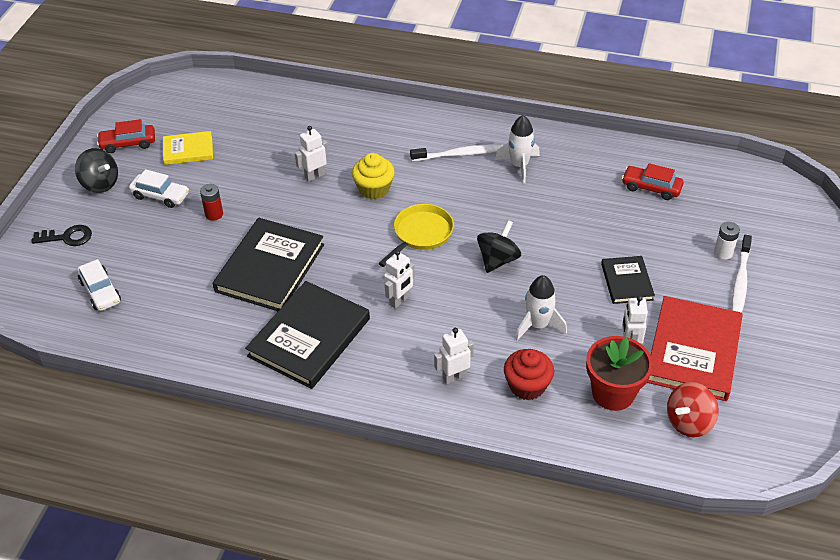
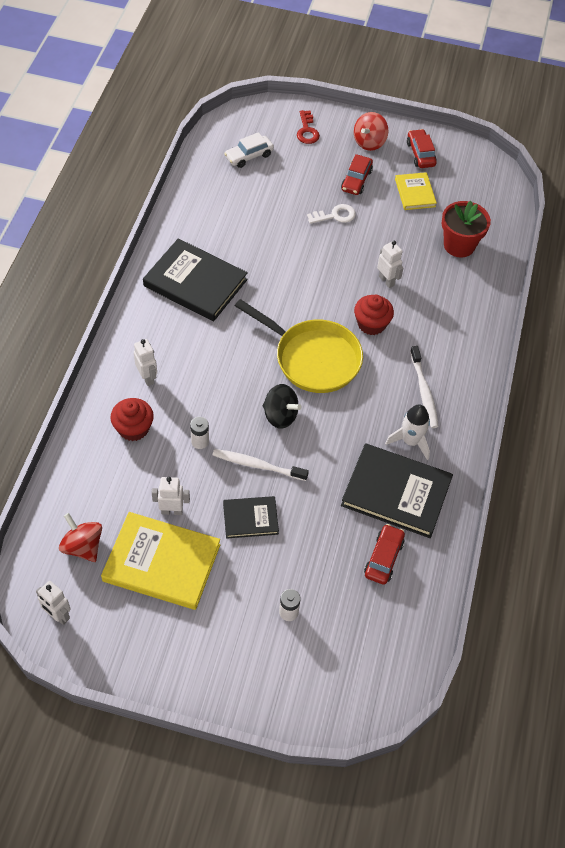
camera: 85 degrees right, 10 degrees up
(67, 237) = (307, 131): black key -> red key
(100, 184) = (369, 142): black spinning top -> red spinning top
(160, 196) = (356, 180): white car -> red car
(214, 214) = (335, 215): red battery -> white key
(270, 268) = (272, 255): black book -> black book (396, 493)
(374, 189) = (371, 324): yellow cupcake -> red cupcake
(399, 300) = (233, 342): white robot -> white robot (58, 615)
(421, 234) = (313, 358): yellow pan -> yellow pan, size x1.57
(538, 325) = (200, 441): white rocket -> white battery
(613, 393) = (120, 491): red flower pot -> red flower pot (459, 245)
(693, 351) = (162, 562): red book -> yellow book
(740, 281) = (248, 621): white toothbrush -> white toothbrush (257, 465)

